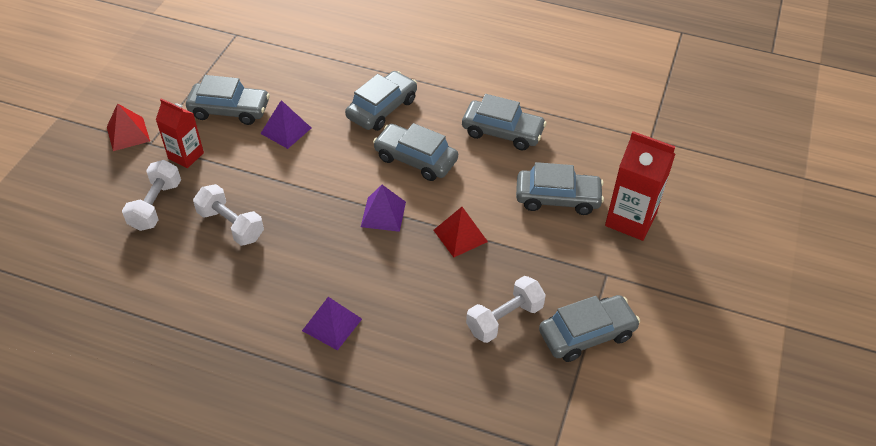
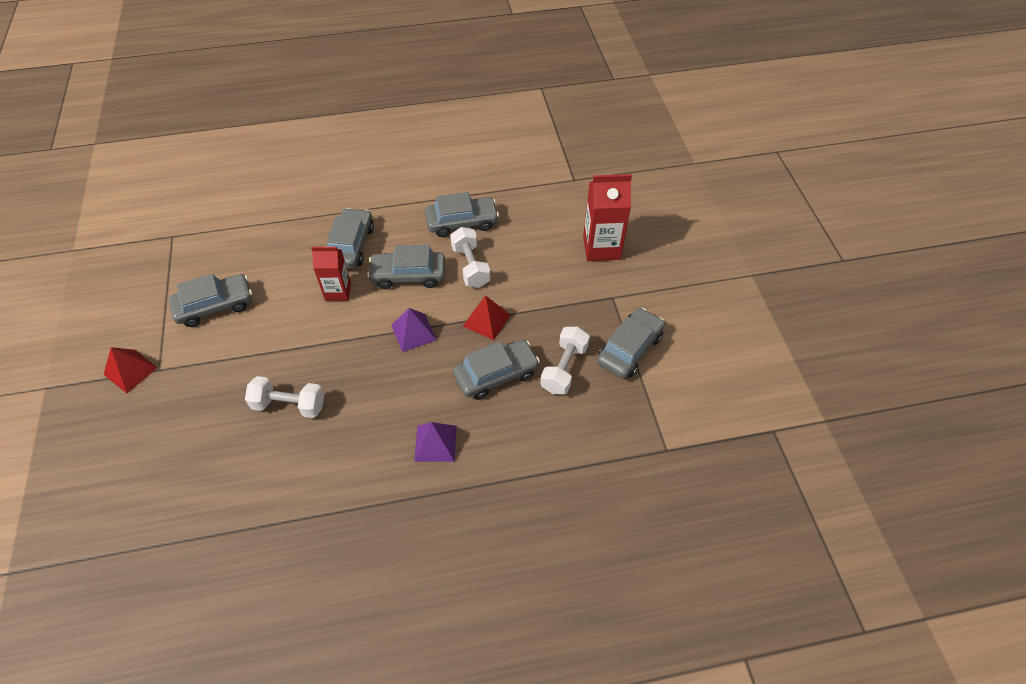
camera: 30 degrees left, 5 degrees up
(156, 206) = (206, 422): white dumbbell -> white dumbbell (471, 266)
(186, 156) = (202, 364): red carton -> red carton (338, 291)
(286, 130) = (280, 301): purple pyramid -> none
(557, 198) = (539, 256): grey car -> grey car (496, 374)

